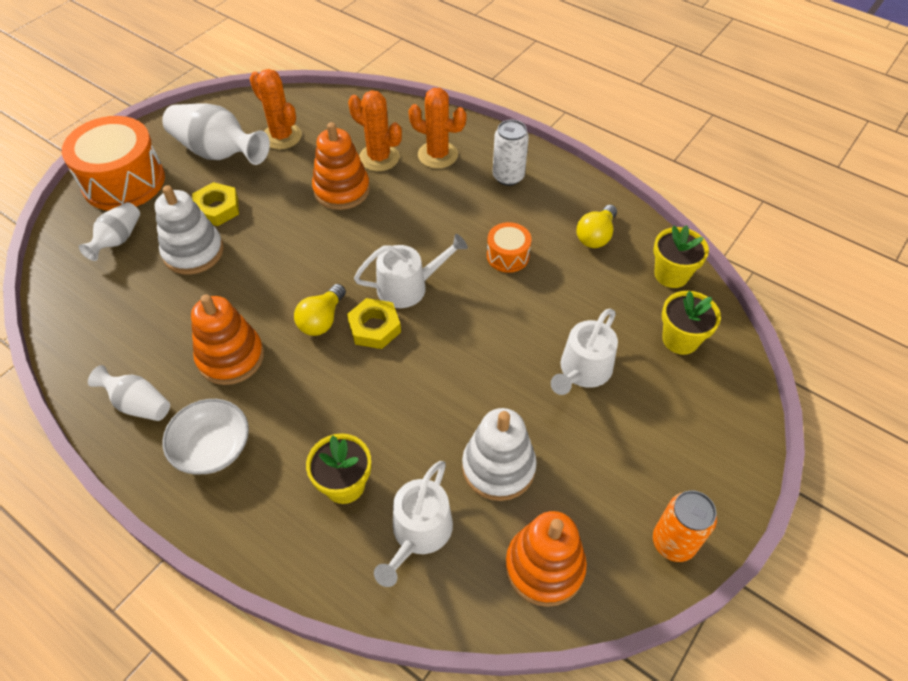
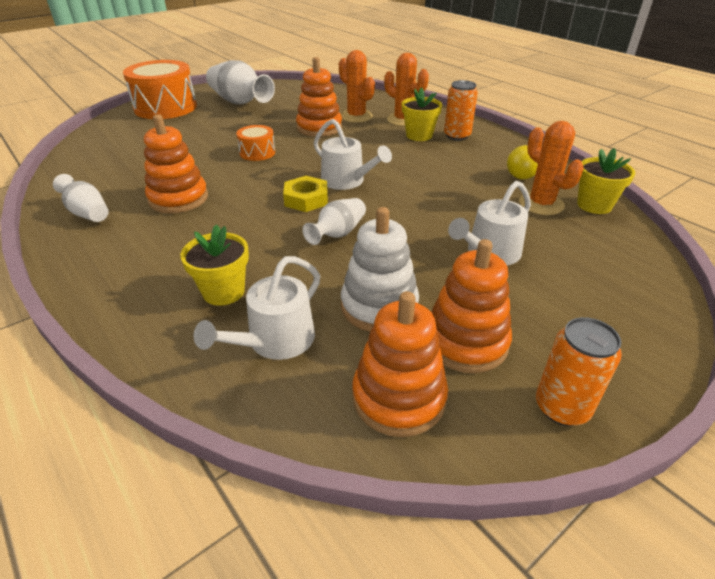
camera: 15 degrees right, 15 degrees down
(118, 240) = (141, 131): white vase -> white vase (338, 233)
(193, 252) = (189, 143): white stacking toy -> none
(212, 447) = (126, 247): white bowl -> none
(217, 208) = (221, 126): yellow nut -> none
(282, 136) = (289, 100): orange cactus -> orange cactus (541, 204)
(322, 320) = (265, 189): yellow light bulb -> none
(408, 287) = (346, 181): white watering can -> white watering can turned 45 degrees clockwise
(507, 256) = (441, 175): orange drum -> orange drum (257, 153)
(508, 176) = (457, 136): white can -> orange can
(585, 491) = (466, 342): none -> orange stacking toy
(680, 339) = (597, 247): yellow flower pot -> yellow flower pot (419, 135)

